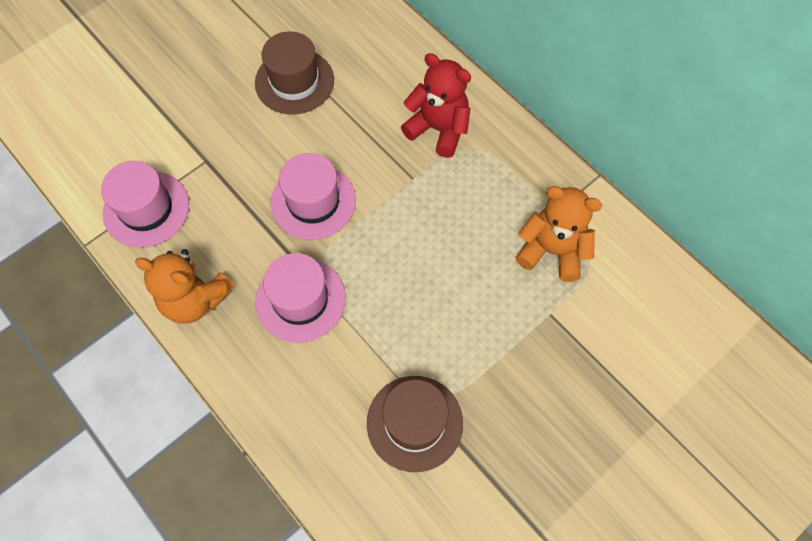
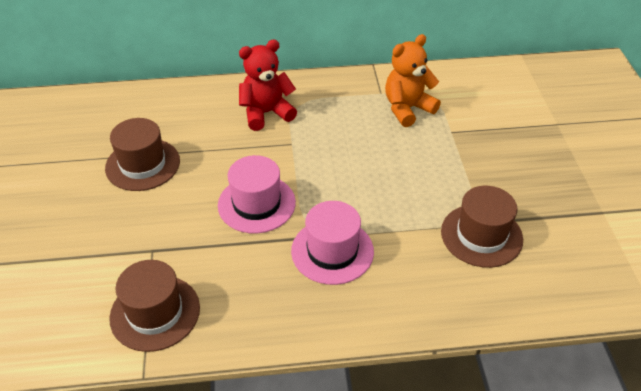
camera: 55 degrees left, 20 degrees down
(146, 209) = (155, 312): pink hat -> brown hat
(195, 299) = (273, 318): orange teddy bear -> none

